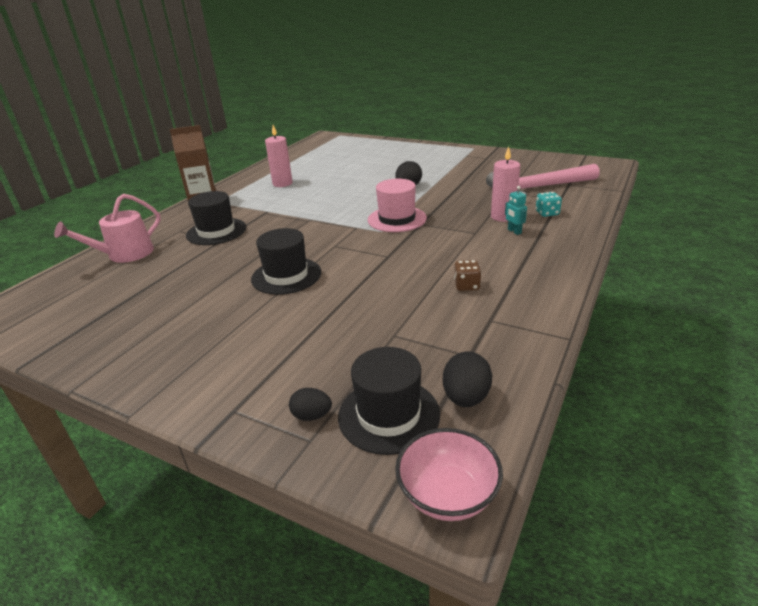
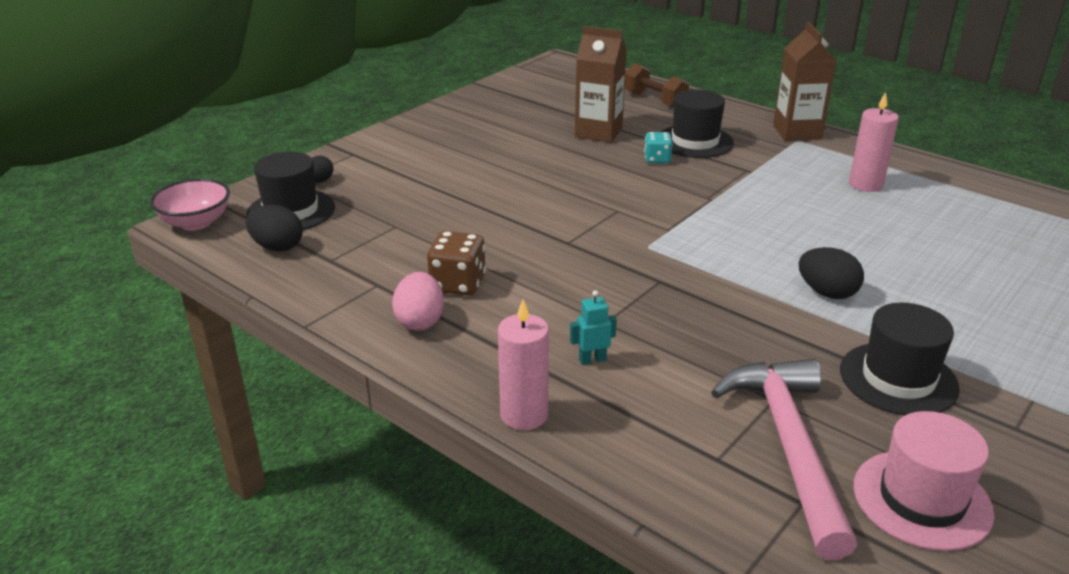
camera: 100 degrees right, 0 degrees up
(125, 254) = (654, 100): pink watering can -> brown dumbbell
(192, 269) = (598, 132): none -> brown carton
(286, 276) = (554, 178): black hat -> black hat (898, 379)
(397, 219) = (685, 263): pink hat -> pink hat (922, 499)
(466, 286) = (458, 284): brown dice -> brown dice, size x1.54
(503, 217) = (655, 363): pink candle -> pink candle (524, 415)
(522, 290) = (420, 321): none -> pink egg
(547, 213) = (651, 418): turquoise dice -> turquoise dice (657, 159)

